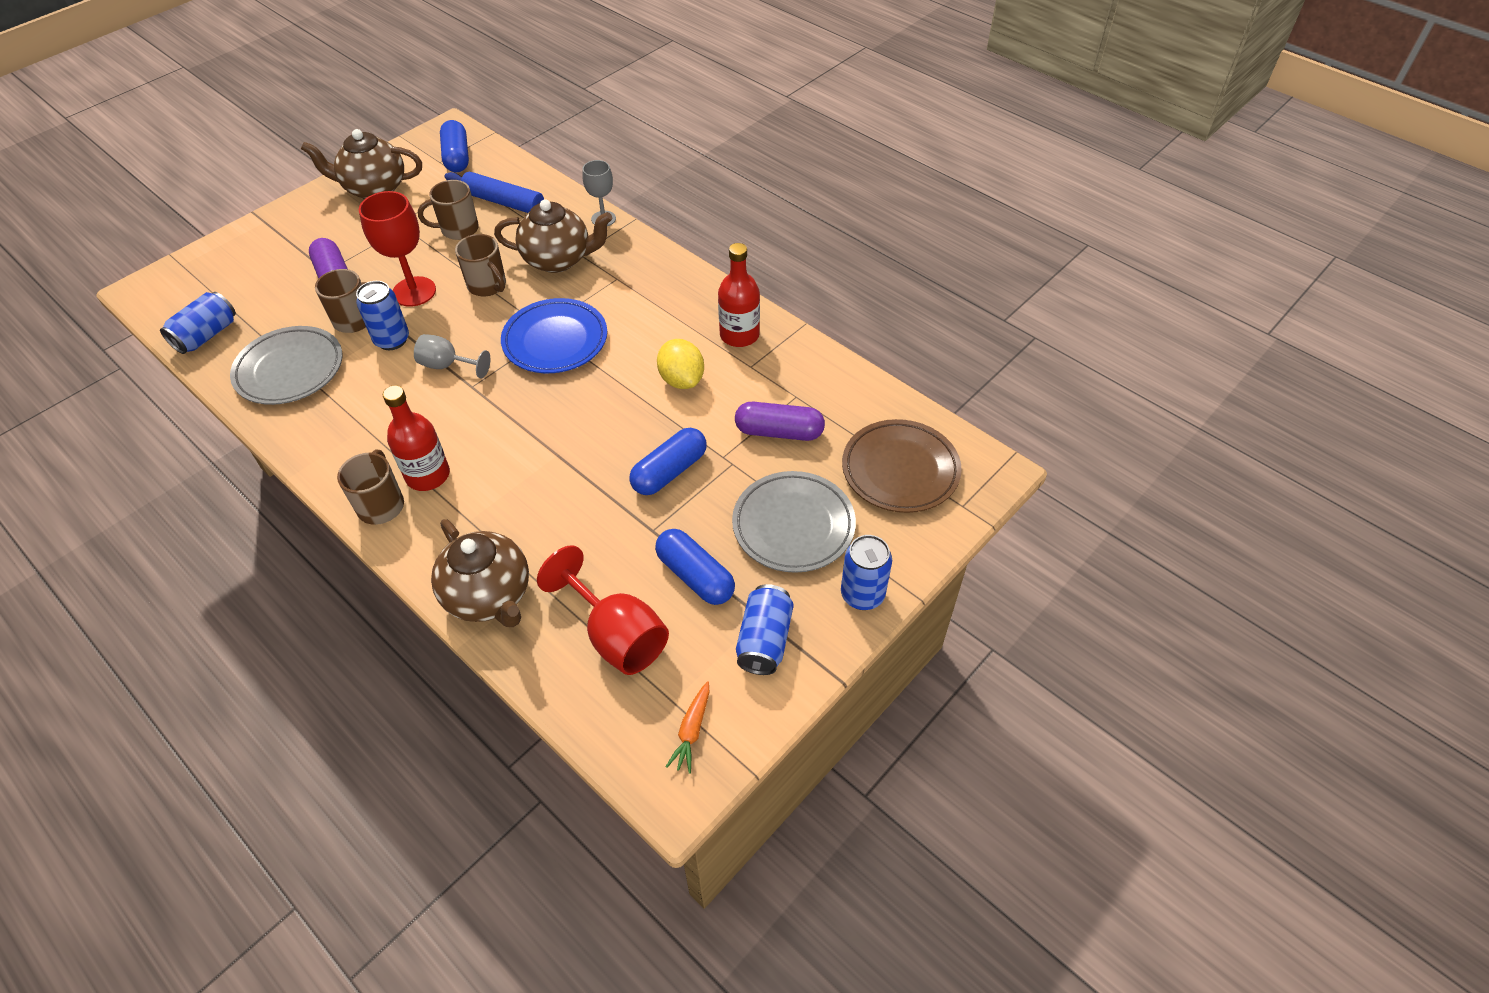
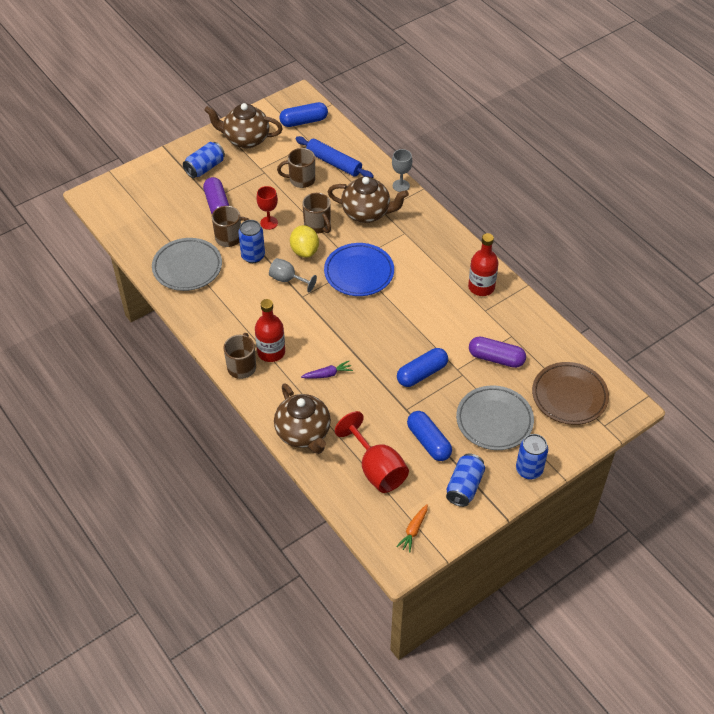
camera: 10 degrees right, 0 degrees up
(207, 335) = (135, 235): blue can -> blue can (205, 168)
(414, 292) = (269, 223): red goblet -> red goblet, size x0.61
(457, 157) = (304, 121): blue capsule -> blue capsule turned 75 degrees clockwise
(521, 496) = (327, 374): none -> purple carrot
(681, 379) = (438, 313): yellow lemon -> yellow lemon (304, 251)

